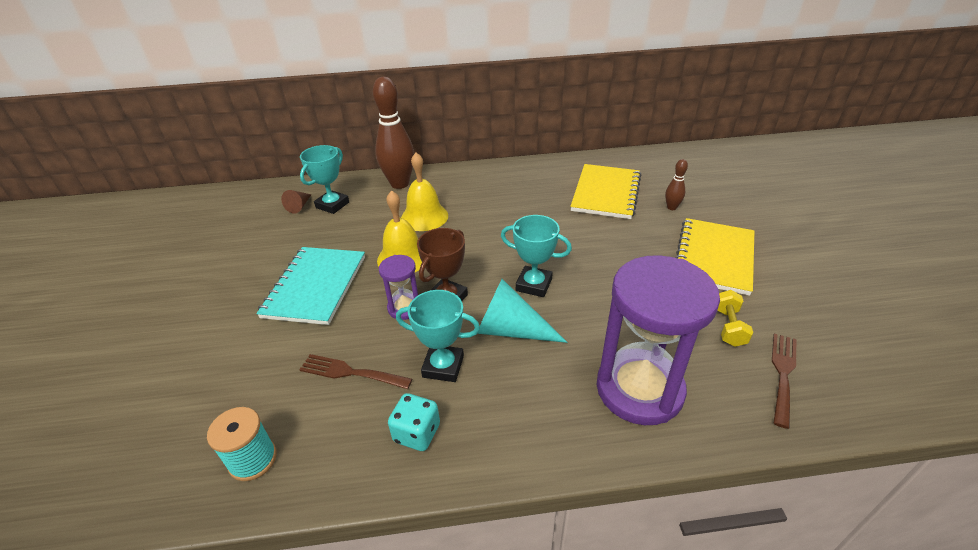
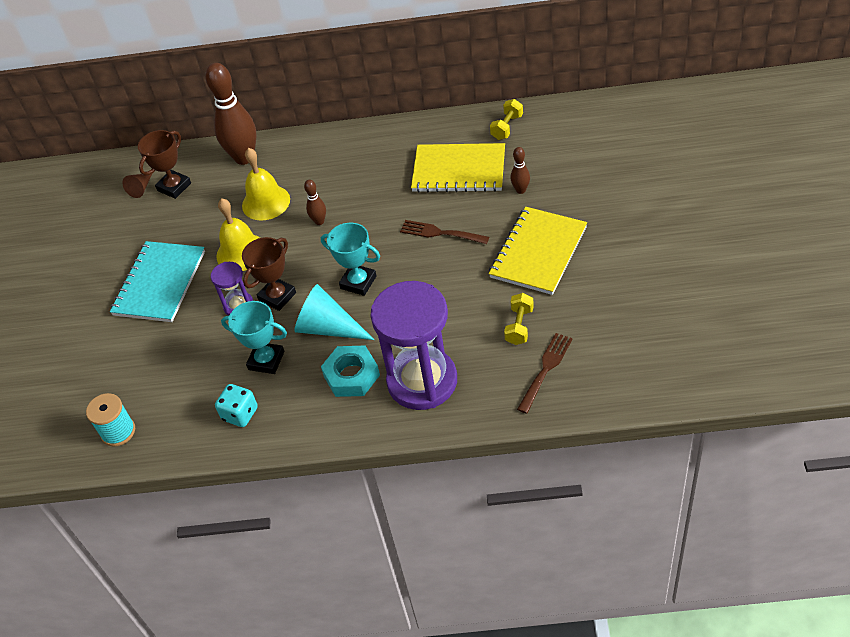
camera: 10 degrees right, 10 degrees up
(332, 205) = (174, 187): turquoise trophy -> brown trophy
(351, 372) = (191, 365): brown fork -> brown fork (440, 233)
(481, 232) = (319, 221): none -> brown bowling pin
(551, 383) = (351, 375): none -> turquoise nut
(606, 193) = (459, 170): yellow notebook -> yellow notebook turned 75 degrees clockwise
(637, 163) = (507, 127): none -> yellow dumbbell

